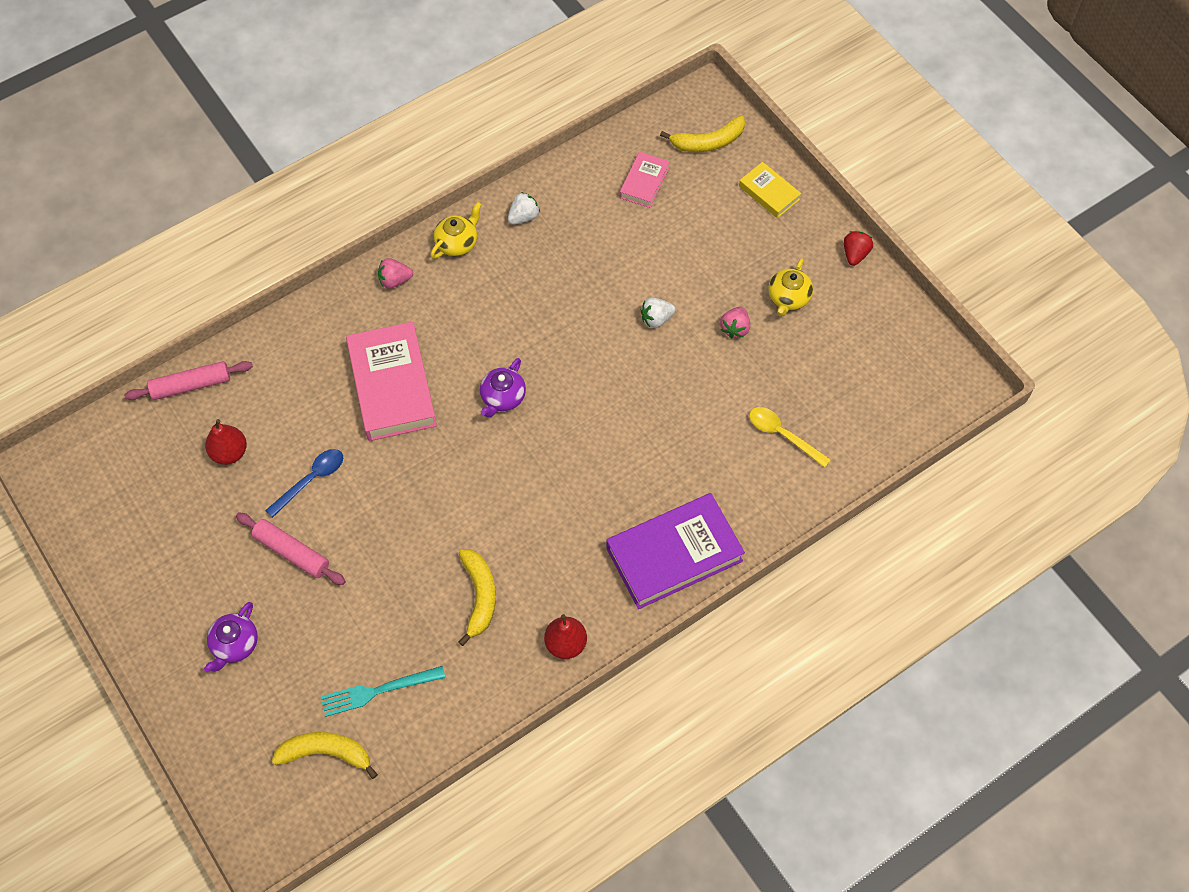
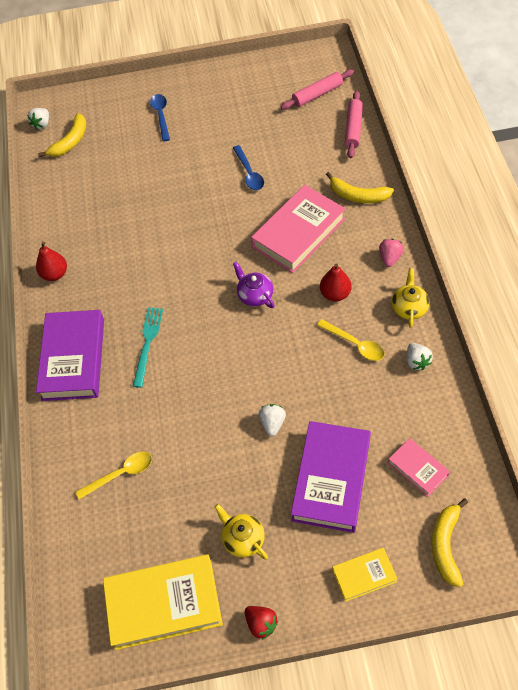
camera: 120 degrees right, 5 degrees down
(229, 452) = (292, 138): red pear -> red pear (335, 294)
(235, 645) = (161, 116): purple teapot -> blue spoon
(292, 552) = (204, 153): pink rolling pin -> pink rolling pin (317, 94)
(303, 819) = (42, 124): none -> white strawberry
(378, 691) = (90, 173): turquoise fork -> turquoise fork (147, 343)
(392, 386) = (298, 233): pink book -> pink book turned 60 degrees counterclockwise
(457, 243) = (409, 308): yellow teapot -> yellow teapot turned 150 degrees counterclockwise
(479, 596) = (116, 238): yellow banana -> yellow banana (358, 196)
(526, 277) = (355, 344): none -> yellow spoon
(690, 247) = (331, 479): none -> purple book
(735, 328) = (234, 480): pink strawberry -> none
(883, 337) = (164, 604): none -> yellow book

